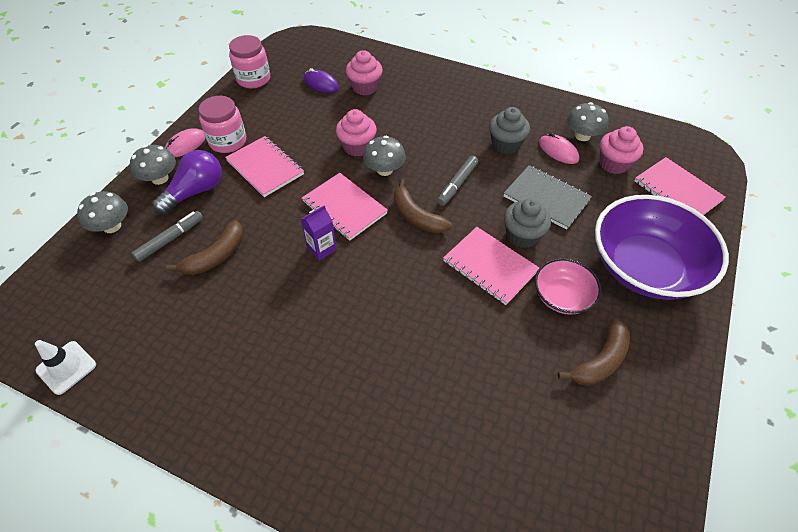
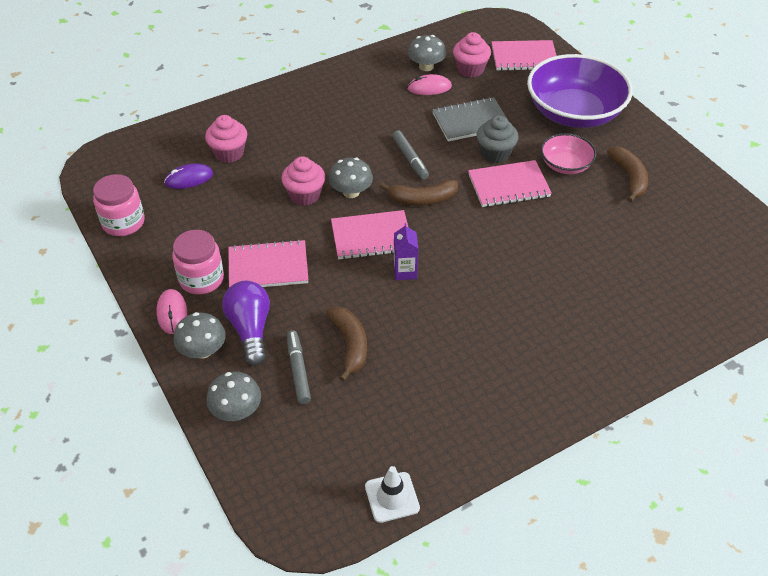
camera: 55 degrees left, 5 degrees down
(505, 144) = (393, 110): grey cupcake -> none

